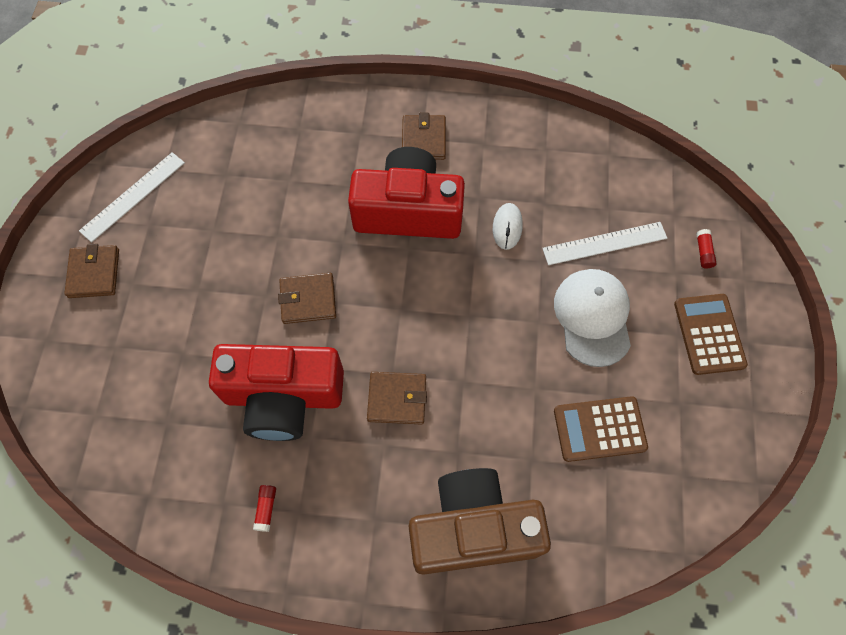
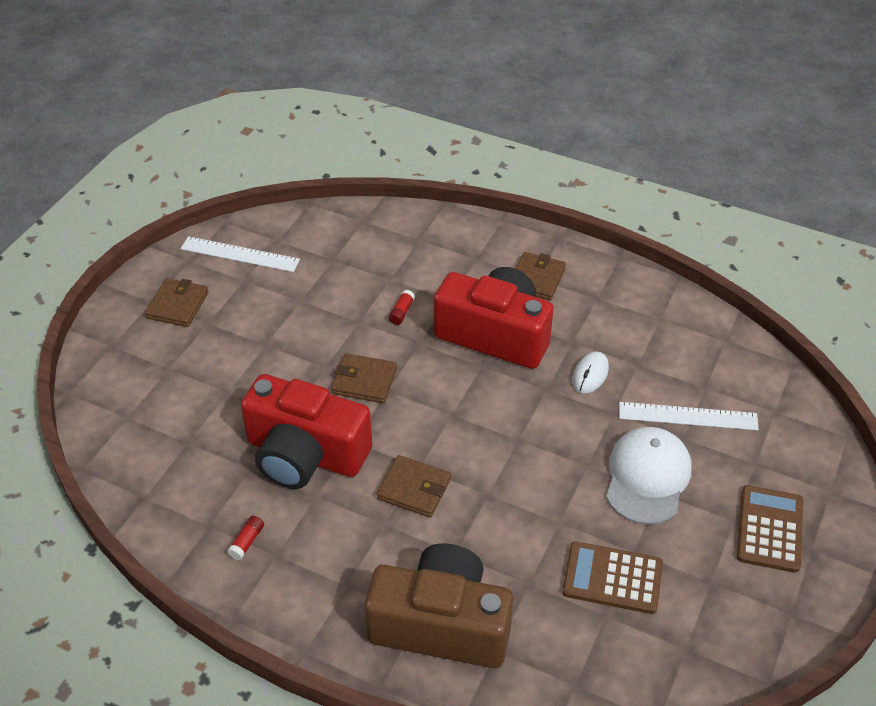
camera: 20 degrees right, 20 degrees down
(133, 196) = (240, 254): white ruler -> white ruler turned 45 degrees clockwise
(703, 252) = (794, 453): red glue stick -> red glue stick (401, 312)

